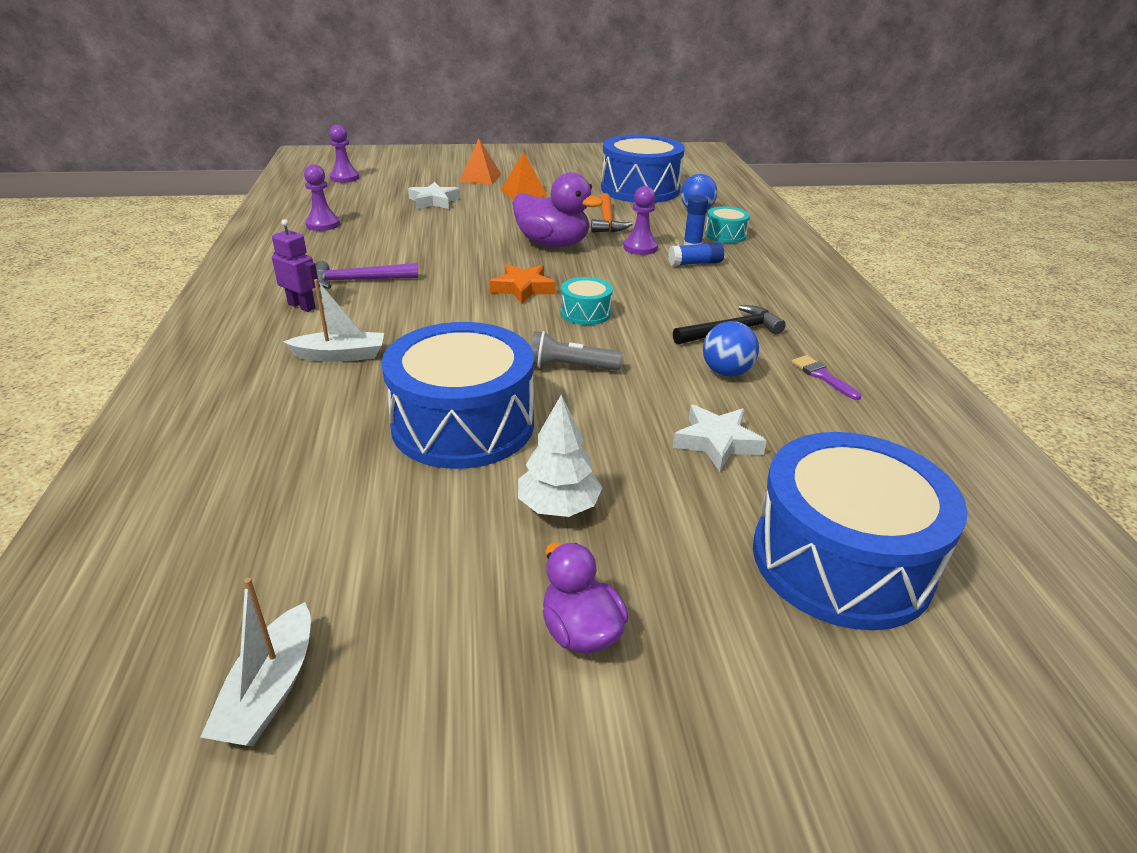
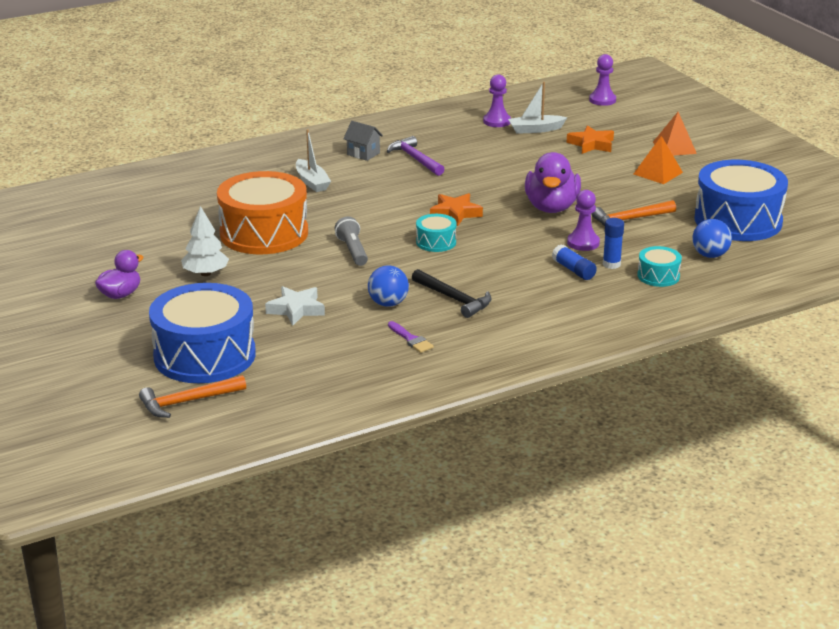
camera: 70 degrees right, 5 degrees down
(269, 690) = (61, 240): white boat -> white boat (535, 130)
(302, 306) = (363, 154): purple robot -> grey house
(434, 201) = (591, 144): white star -> orange star
(463, 424) = (264, 233): blue drum -> orange drum
(822, 376) = (411, 339): purple brush -> purple brush turned 105 degrees clockwise
(998, 610) = (187, 402): none -> orange hammer

